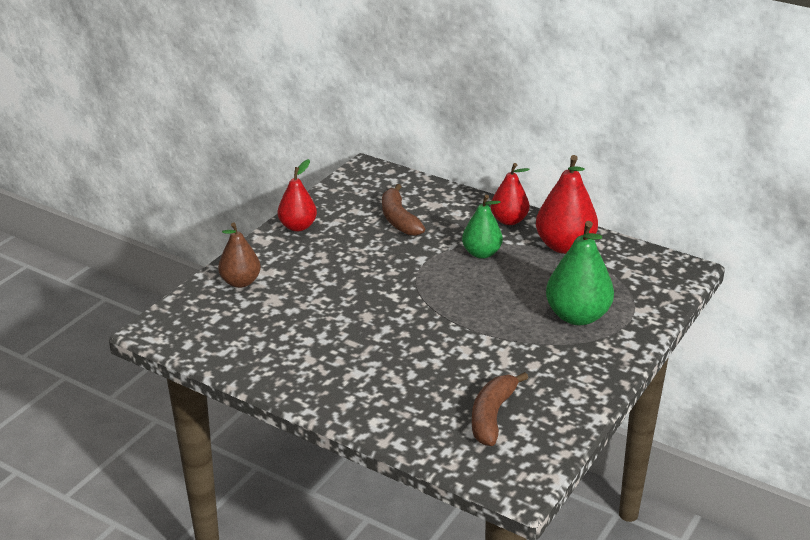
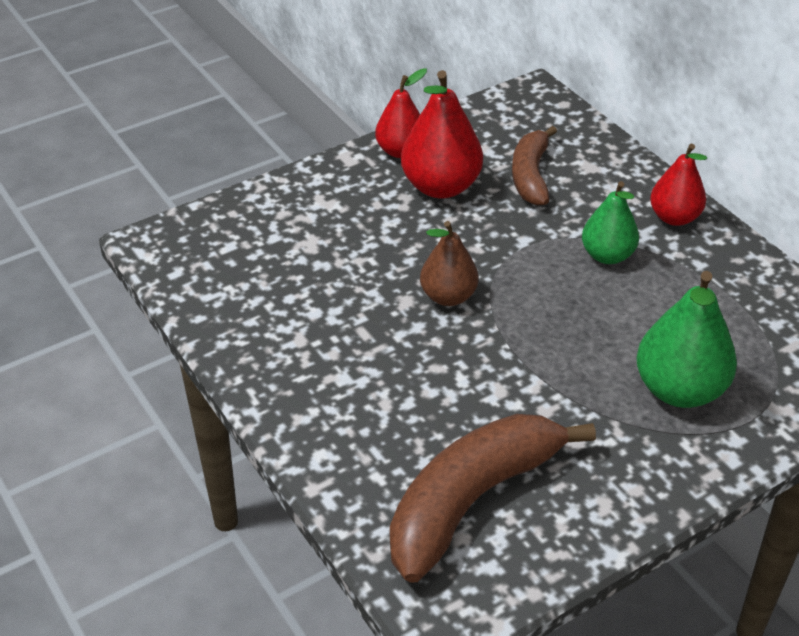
camera: 25 degrees right, 10 degrees up
(240, 282) = (286, 208): brown pear -> brown pear (448, 296)
(492, 416) = (471, 501): brown banana -> brown banana, size x1.67
(564, 246) = (727, 278): red pear -> red pear (441, 187)

